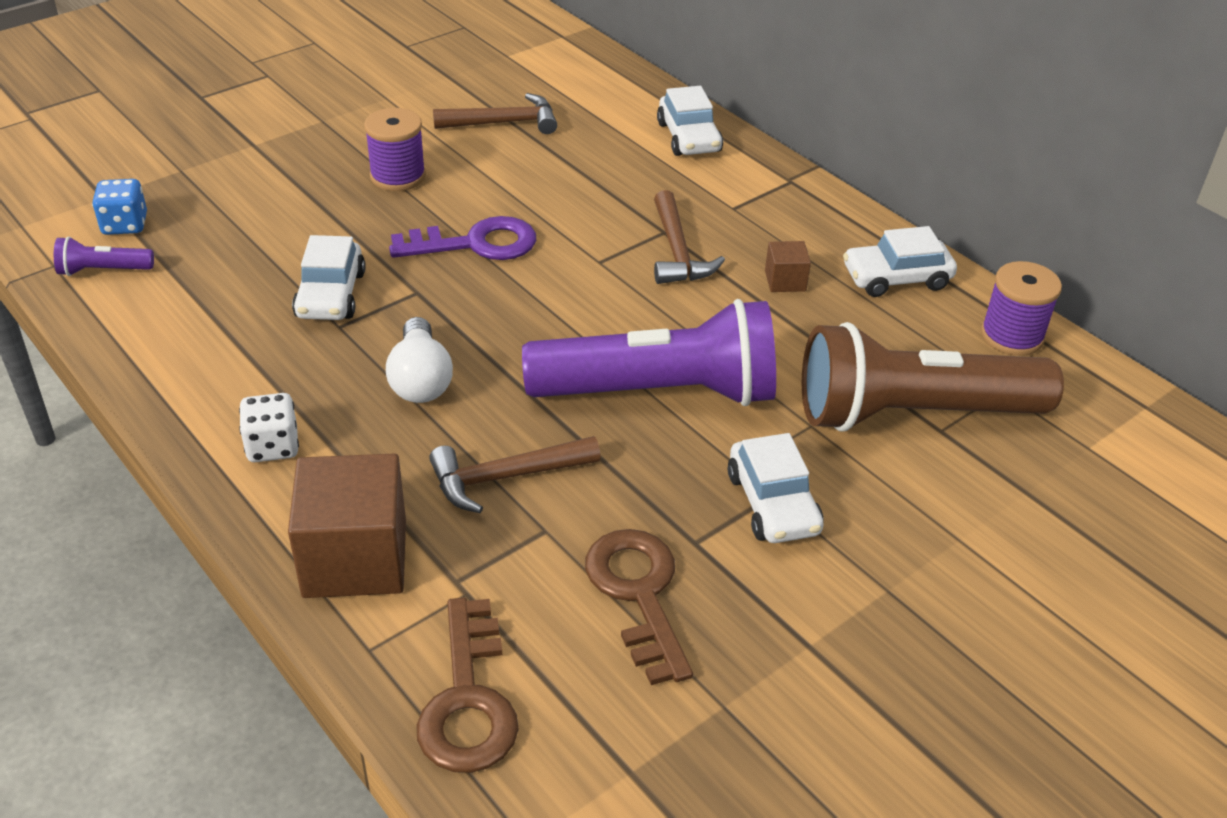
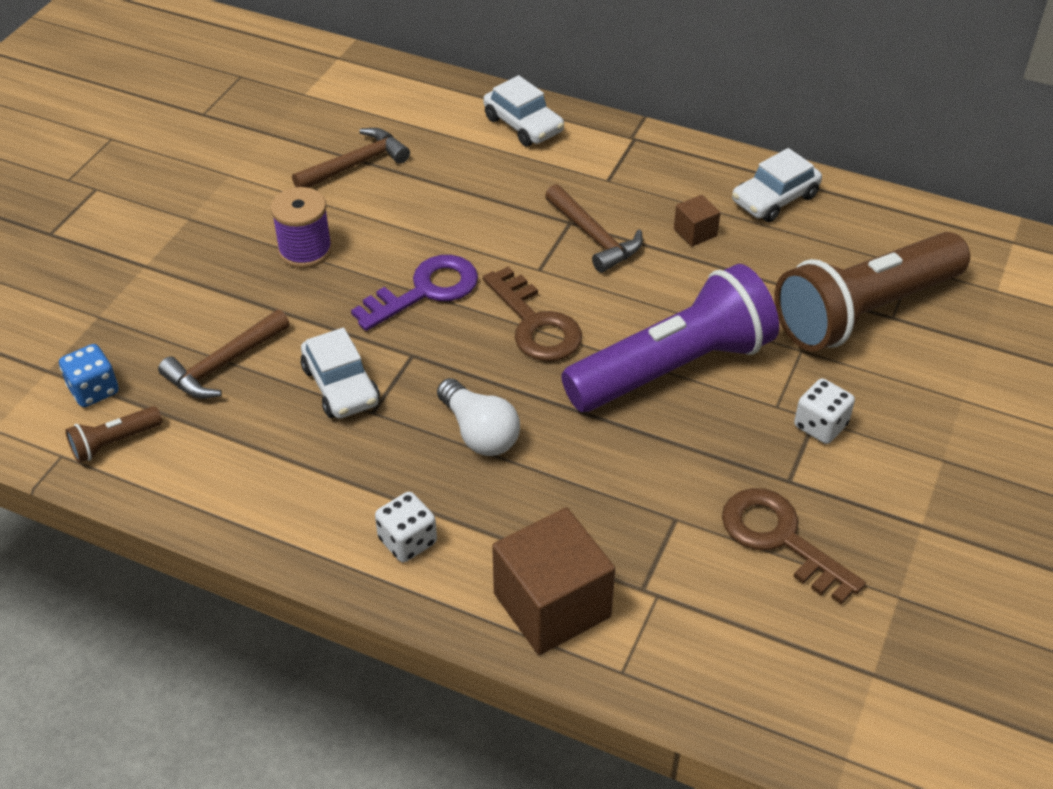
camera: 25 degrees left, 5 degrees up
(103, 270) = (114, 443): purple flashlight -> brown flashlight
(468, 701) = (724, 676): brown key -> brown key (535, 324)
(506, 477) = (613, 488): brown hammer -> brown hammer (224, 364)
(773, 503) = (820, 426): white car -> white dice
(1011, 336) = (888, 218): purple spool -> none

